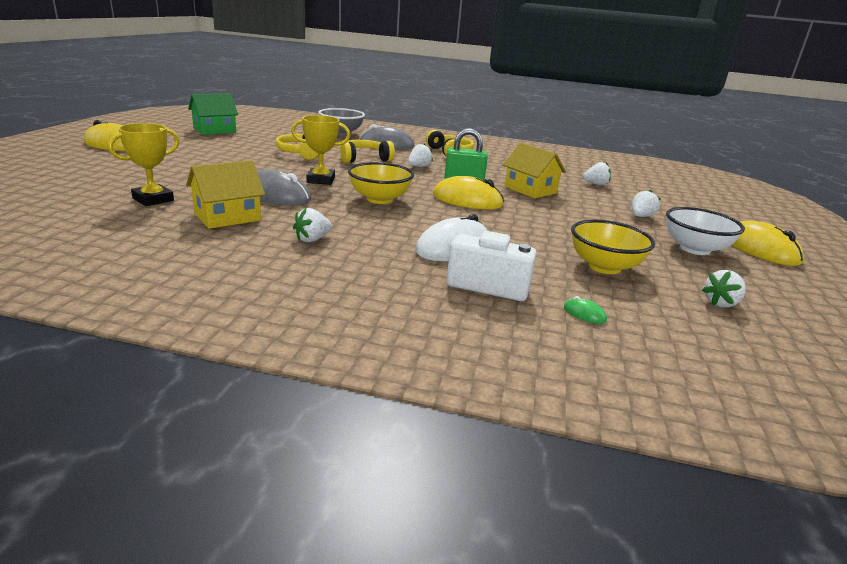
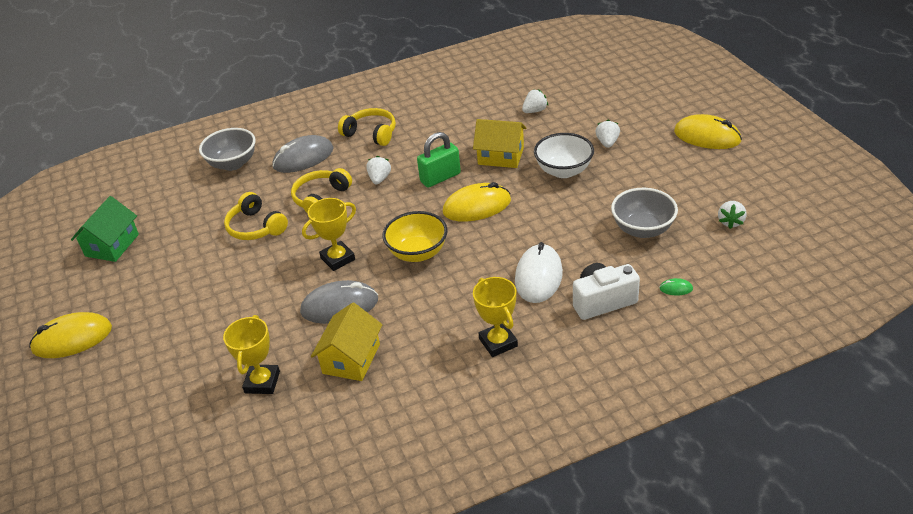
camera: 30 degrees left, 15 degrees up
(312, 239) = (445, 337): white strawberry -> none
(347, 261) = (498, 342): none -> yellow trophy
(604, 267) = (642, 229): yellow bowl -> grey bowl
(695, 249) = (672, 165): white bowl -> white bowl (563, 171)

